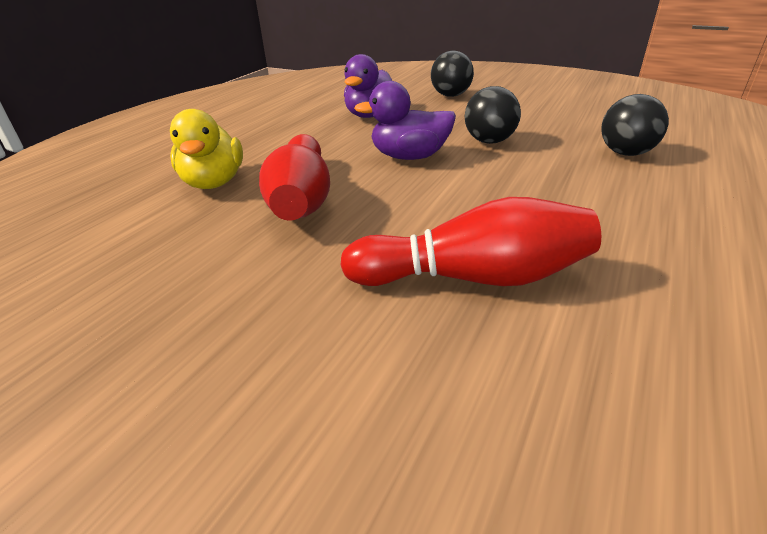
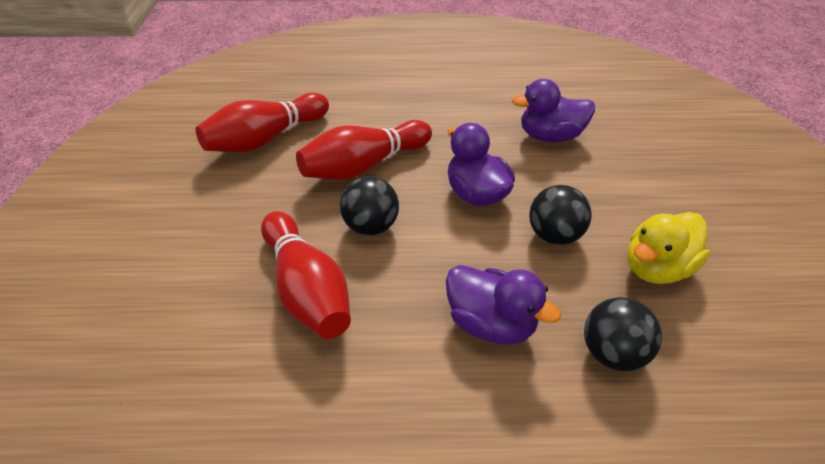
camera: 60 degrees right, 10 degrees up
(152, 254) = (266, 139): none -> red bowling pin
(214, 182) = (361, 116): yellow duck -> yellow duck (656, 268)
(450, 95) = (662, 169): black ball -> black ball (371, 226)
(577, 188) = (491, 323): none -> purple duck

